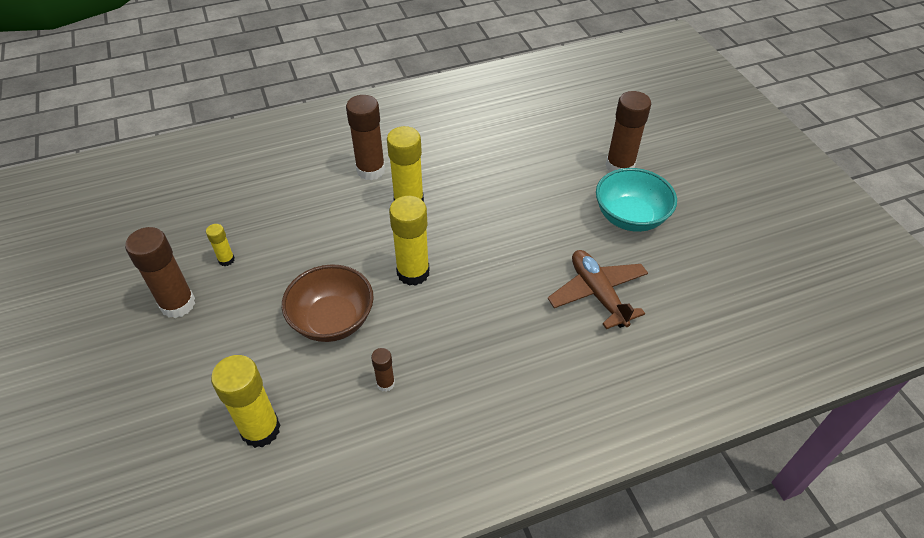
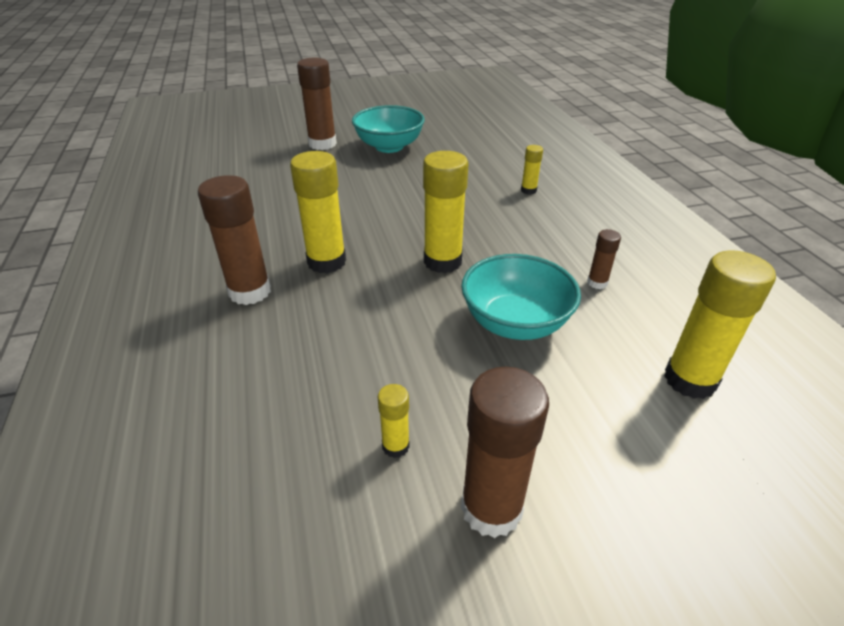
camera: 85 degrees left, 10 degrees down
(332, 320) = (515, 323): brown bowl -> turquoise bowl
(554, 340) = (528, 190): none -> yellow glue stick
(597, 293) = (476, 168): brown plane -> none

